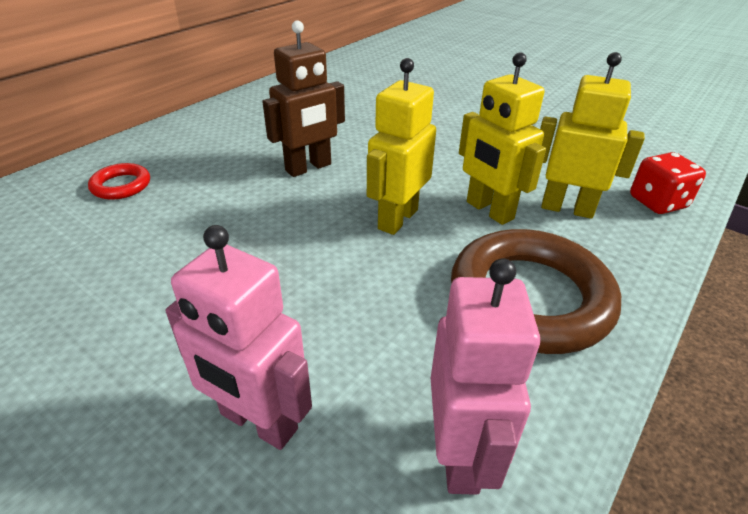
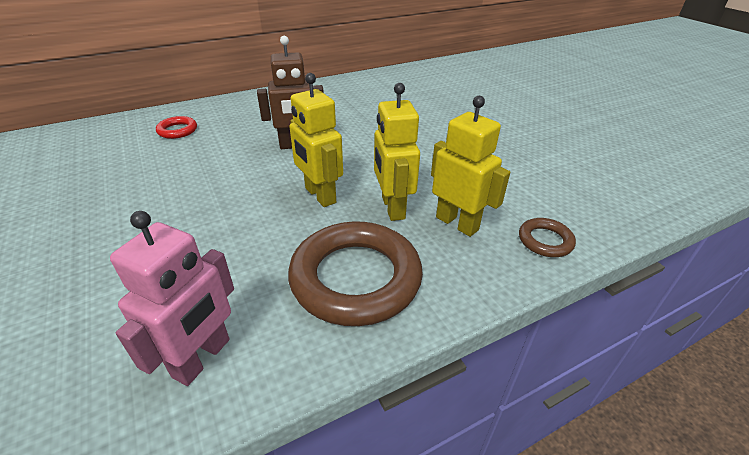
camera: 25 degrees right, 0 degrees up
(258, 422) = (115, 292): pink robot -> none
(397, 219) = (320, 195): yellow robot -> yellow robot turned 90 degrees counterclockwise
(657, 202) = (545, 241): red dice -> brown ring

